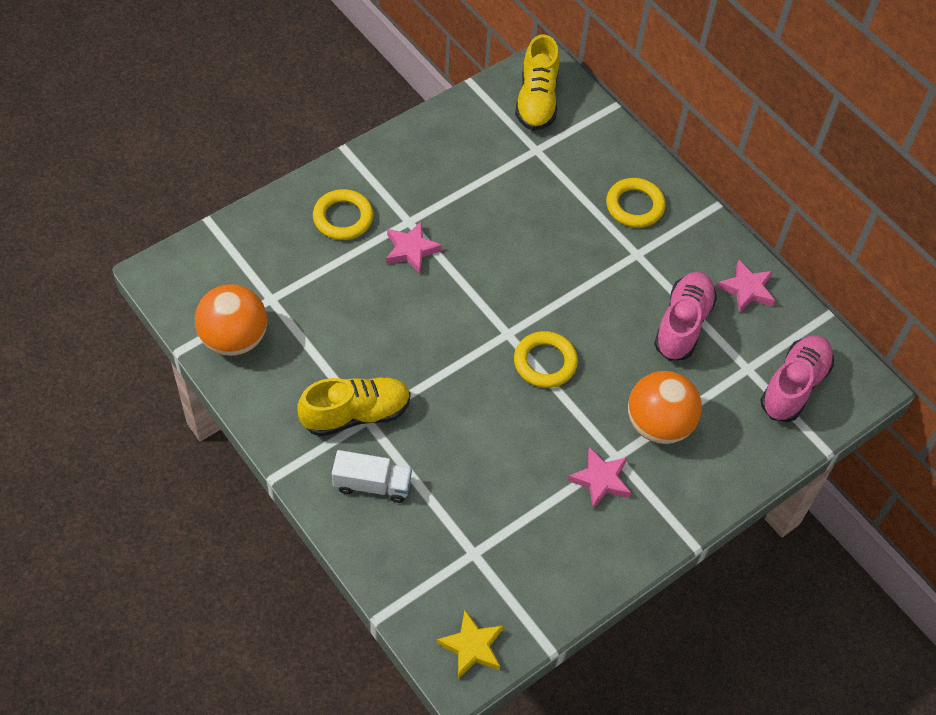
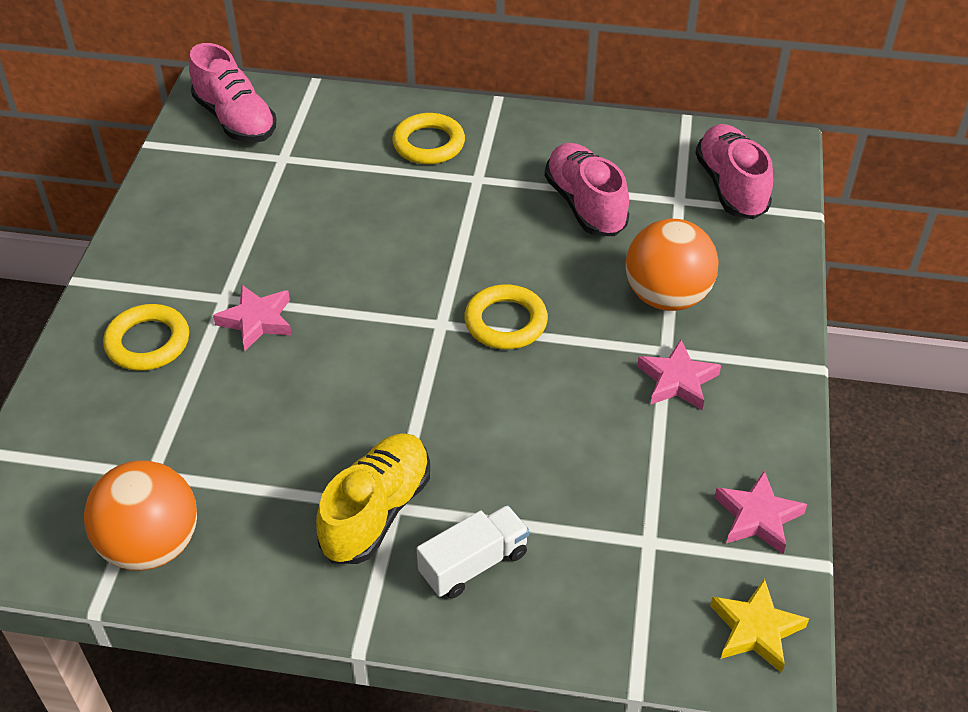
camera: 40 degrees left, 10 degrees down
(537, 100) = (235, 120): yellow shoe -> pink shoe
(747, 289) = (602, 143): pink star -> pink star (758, 517)

